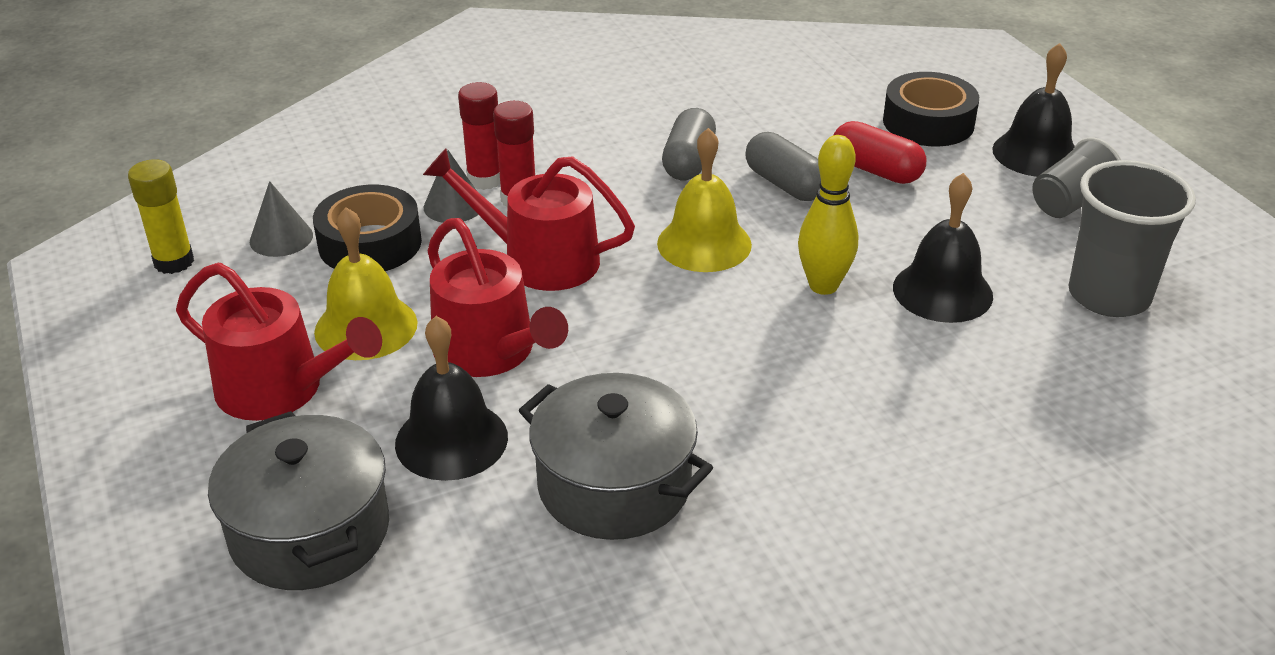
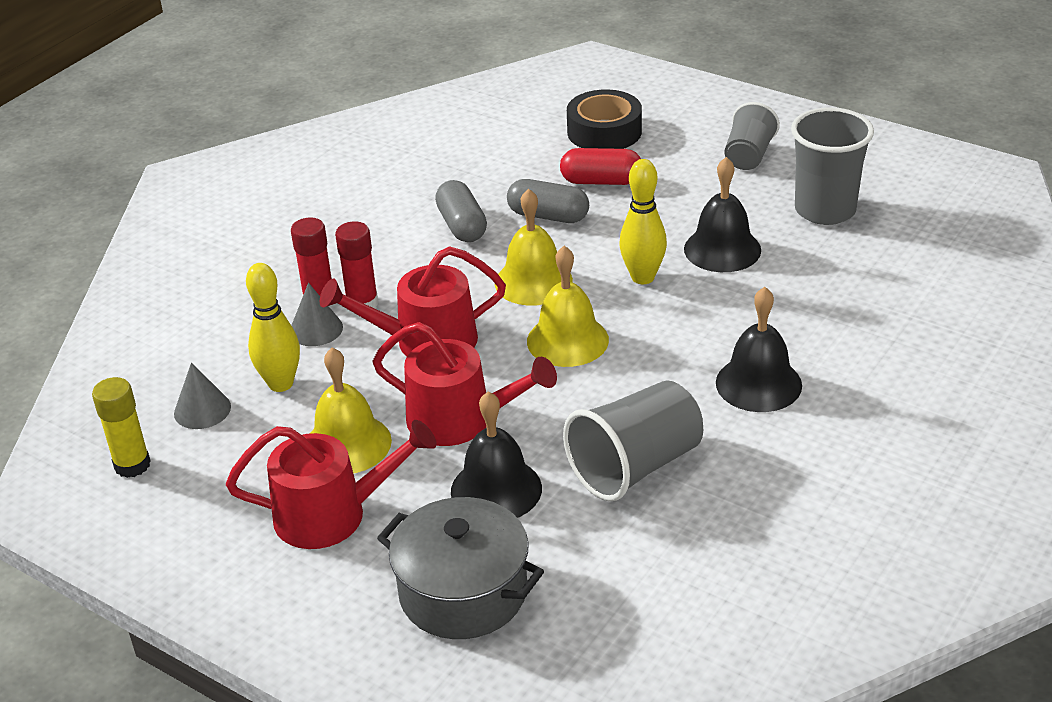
camera: 30 degrees left, 0 degrees up
(370, 243) = (281, 384): black tape -> yellow bowling pin
(614, 485) = (635, 466): grey pot -> grey cup
(678, 318) = (567, 340): none -> yellow bell
(1036, 153) = (696, 128): black bell -> black bell (758, 383)

